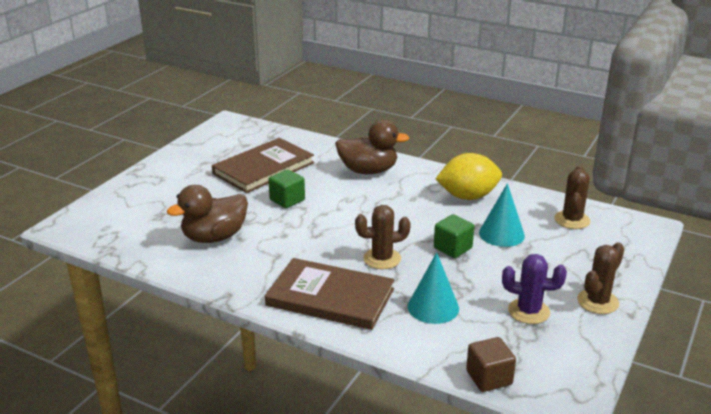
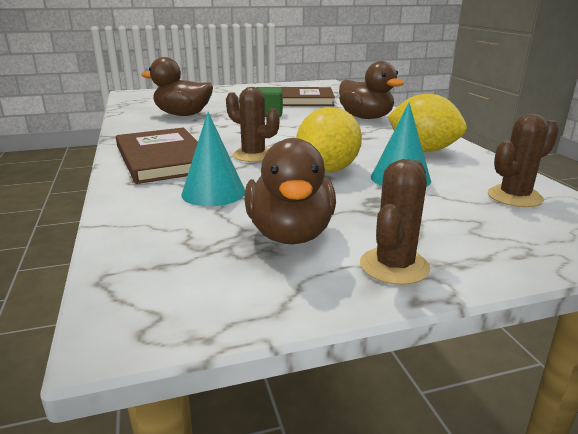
camera: 45 degrees right, 5 degrees down
(452, 248) = (328, 170): green cube -> yellow lemon
(489, 378) = (121, 257): brown cube -> none
(528, 311) = (290, 234): purple cactus -> brown duck
(597, 302) = (394, 266): brown cactus -> brown cactus turned 60 degrees counterclockwise

